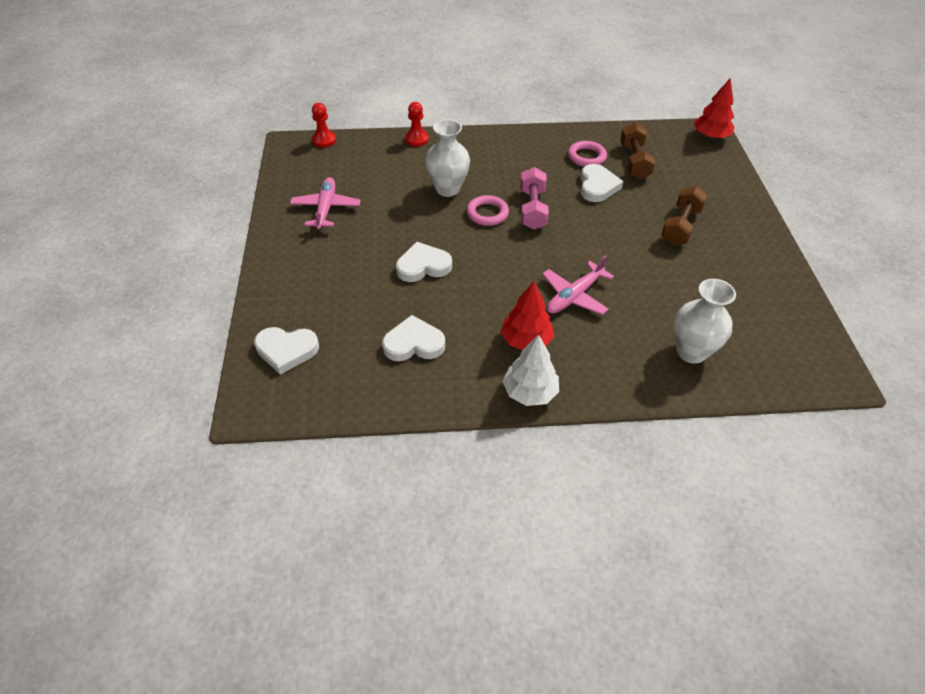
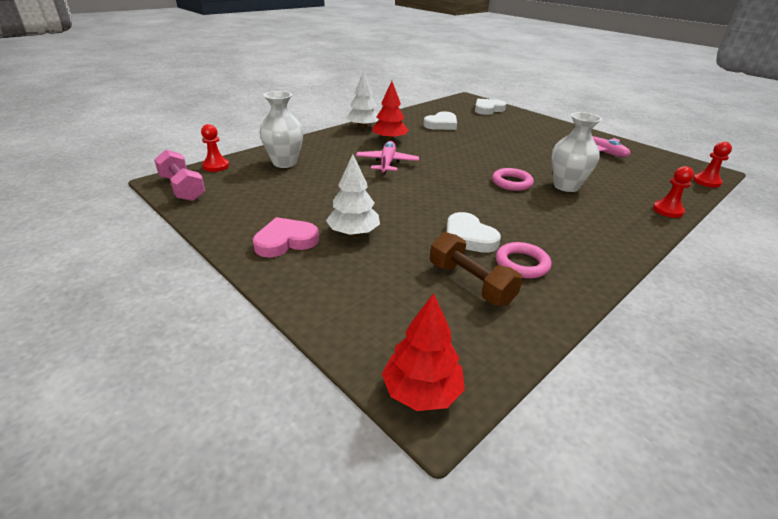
camera: 140 degrees right, 15 degrees down
(423, 266) = (493, 147): white heart -> none
(532, 209) = (488, 197): pink dumbbell -> pink dumbbell (182, 188)
(680, 226) = (353, 233): brown dumbbell -> white tree
(738, 242) = (285, 241): none -> pink heart
(777, 384) = (216, 166): none -> red pawn

